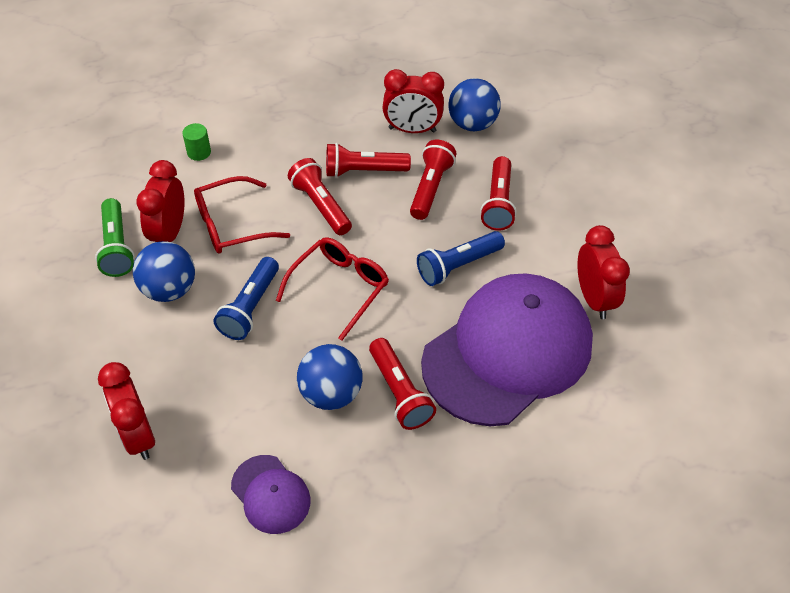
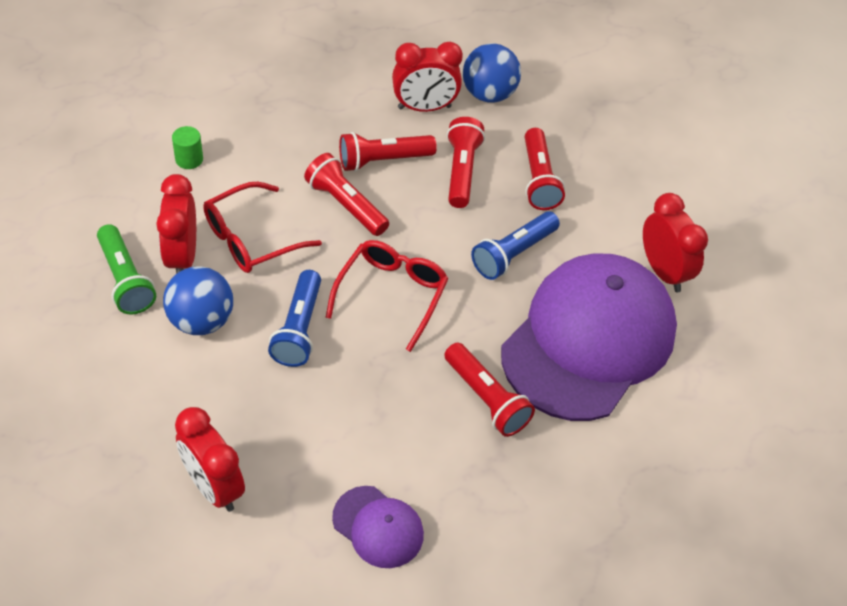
camera: 15 degrees left, 0 degrees up
(331, 393) = (413, 410): blue ball -> none

